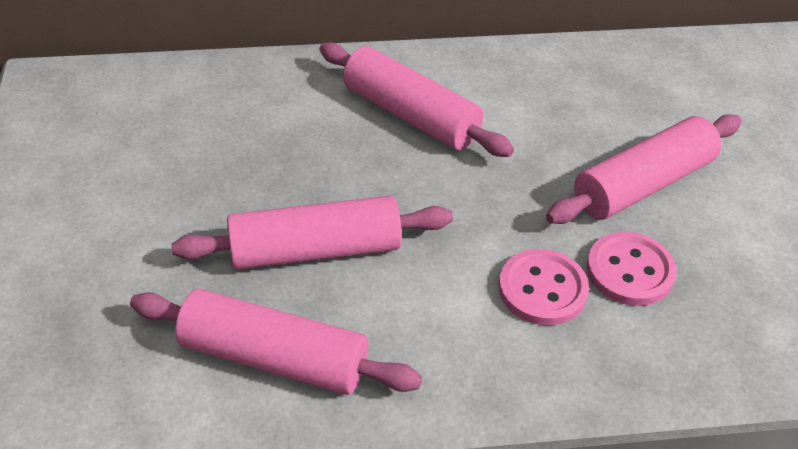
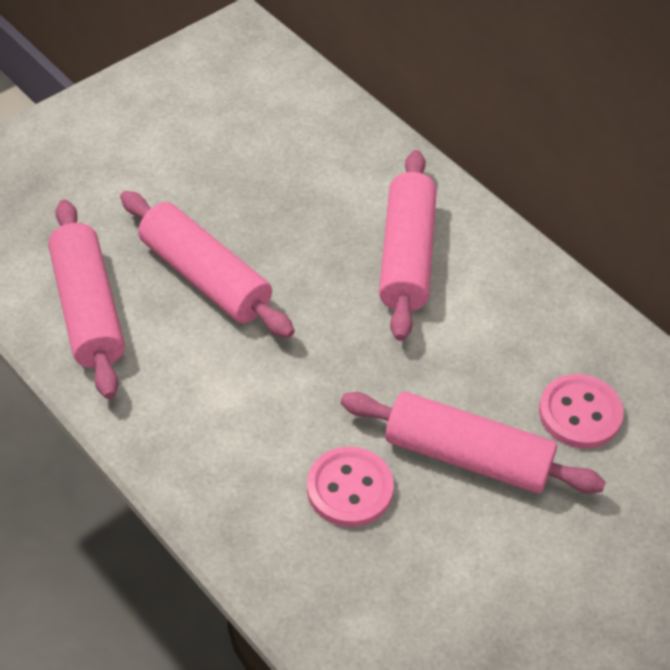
camera: 55 degrees right, 5 degrees up
(542, 289) = (280, 437): pink button -> pink button (580, 413)

